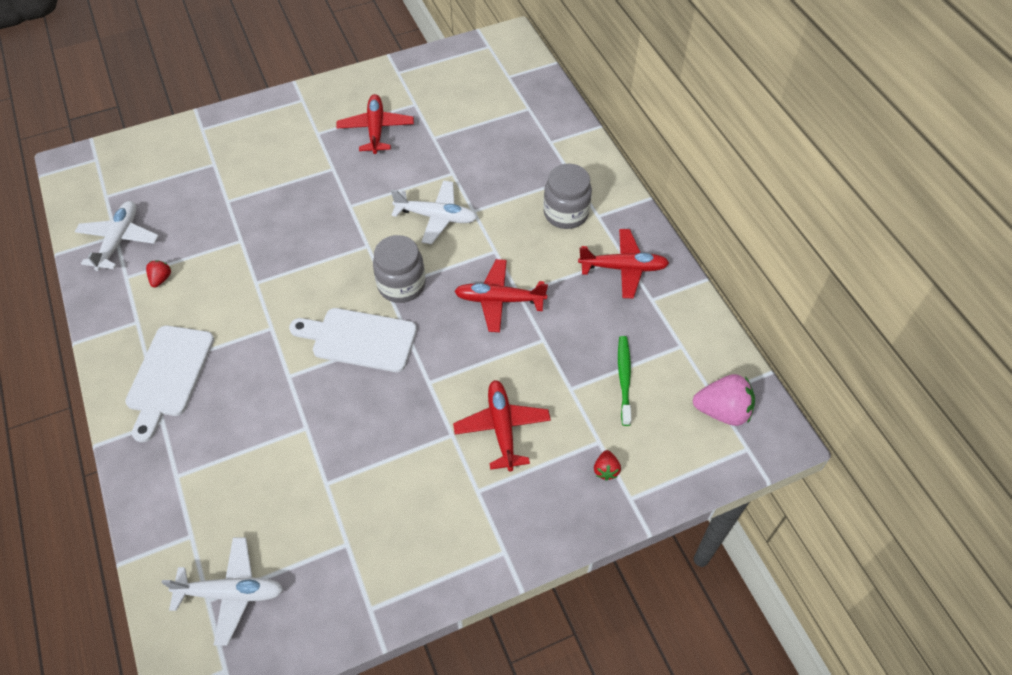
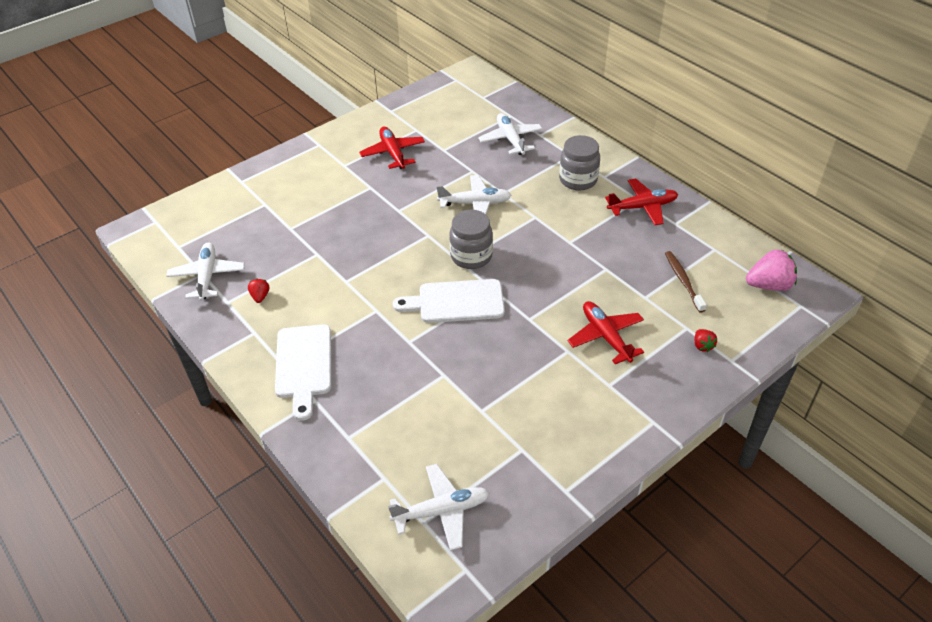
camera: 15 degrees left, 10 degrees down
(499, 300) = (556, 249): red plane -> none
(514, 141) = (510, 139): none -> white plane
(624, 379) = (683, 281): green toothbrush -> brown toothbrush

